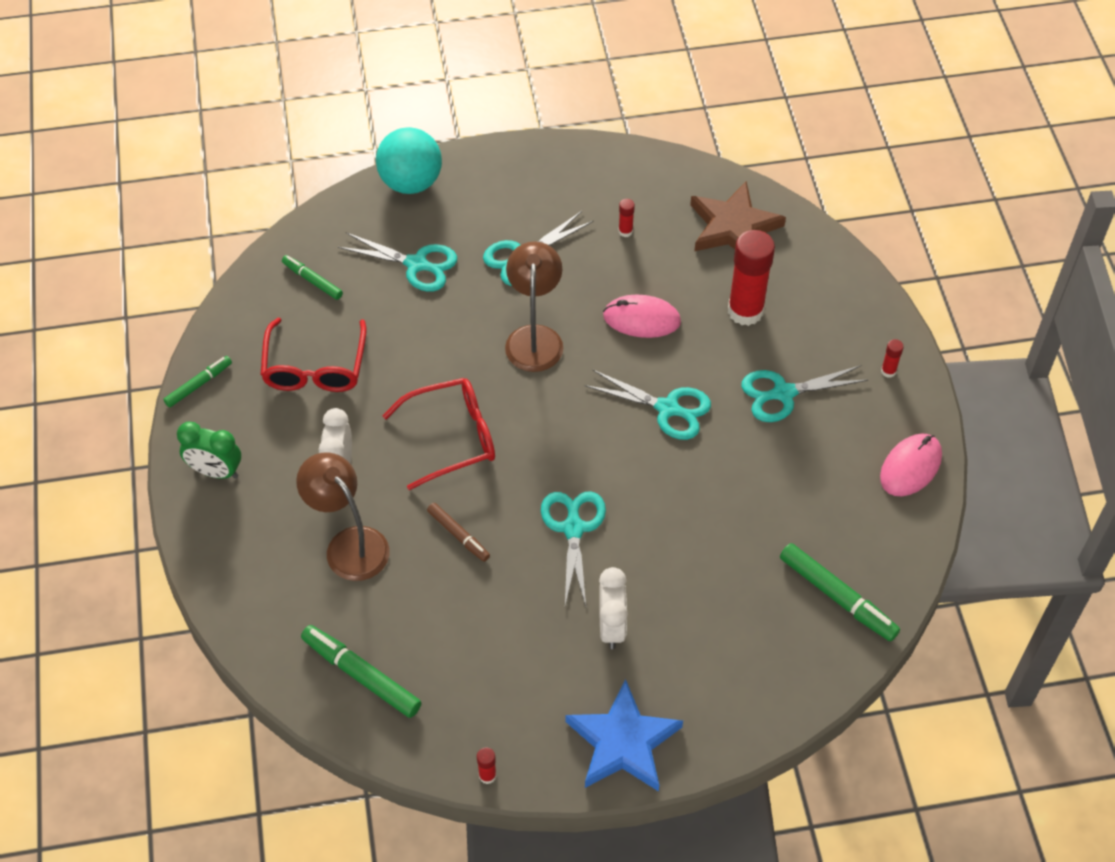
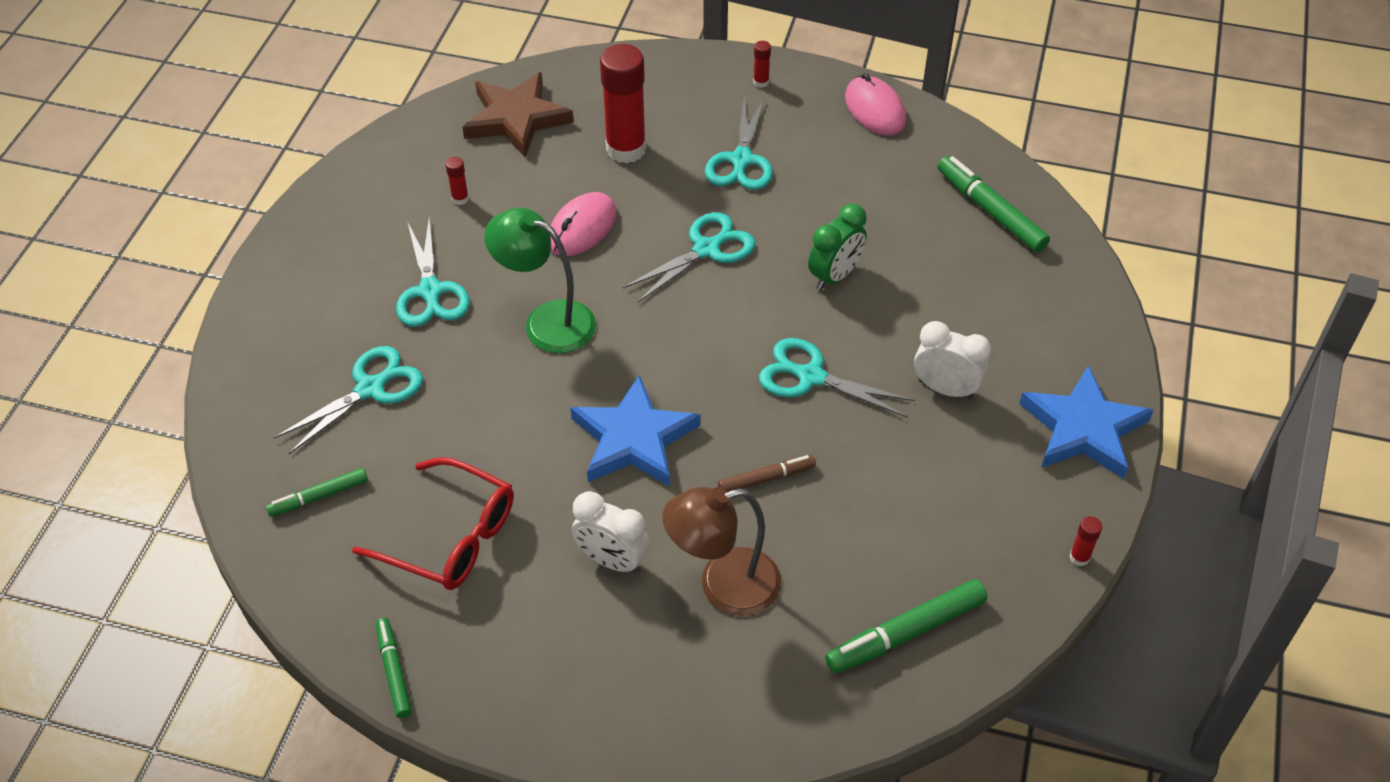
camera: 65 degrees left, 5 degrees down
(216, 471) = (540, 694): green clock -> green clock (834, 276)
(411, 182) = (246, 353): turquoise ball -> none
(452, 437) = (634, 439): red glasses -> blue star
(534, 338) = (546, 321): brown lamp -> green lamp
(837, 597) = (990, 211): green marker -> green marker turned 105 degrees counterclockwise

